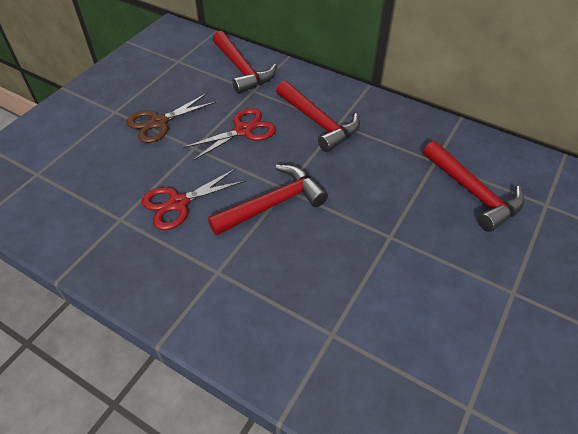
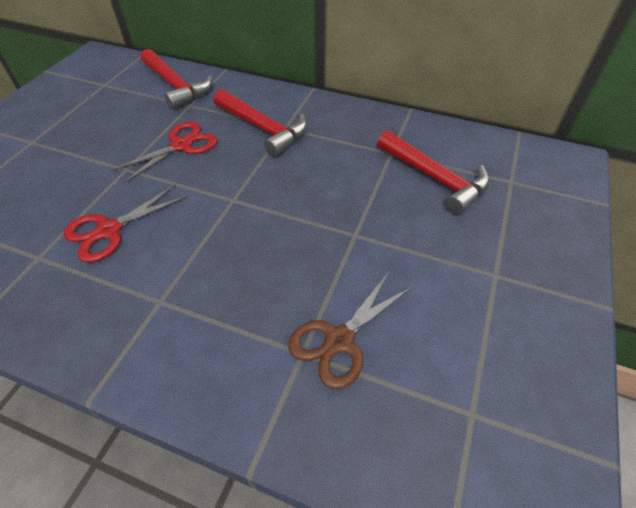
camera: 10 degrees left, 0 degrees up
(159, 122) = (84, 147): brown scissors -> brown scissors (339, 340)
(273, 204) = (220, 217): red hammer -> none

